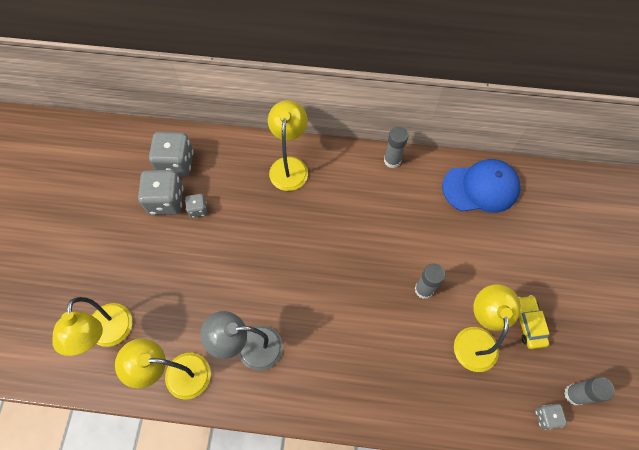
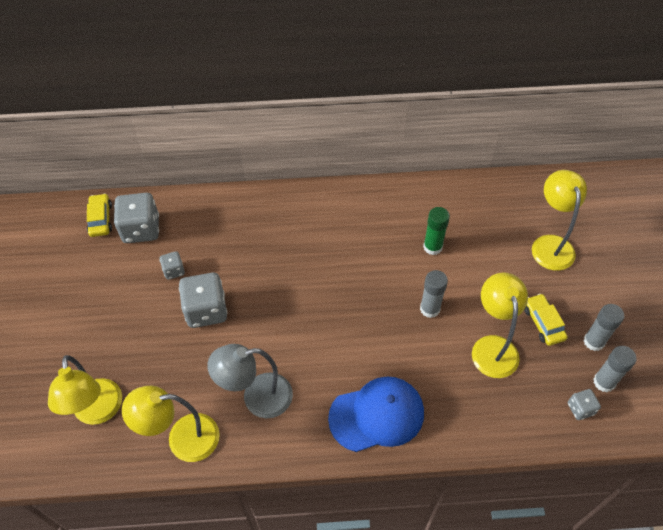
camera: 10 degrees left, 10 degrees down
(142, 147) = (100, 219): none -> yellow car
(166, 200) = (137, 267): grey dice -> grey dice (206, 310)
(289, 166) = (264, 213): yellow lamp -> yellow lamp (550, 244)
(392, 160) = (371, 192): grey glue stick -> grey glue stick (594, 341)
(439, 227) = (432, 247): none -> green glue stick
(481, 188) = (467, 203): blue cap -> blue cap (377, 415)

